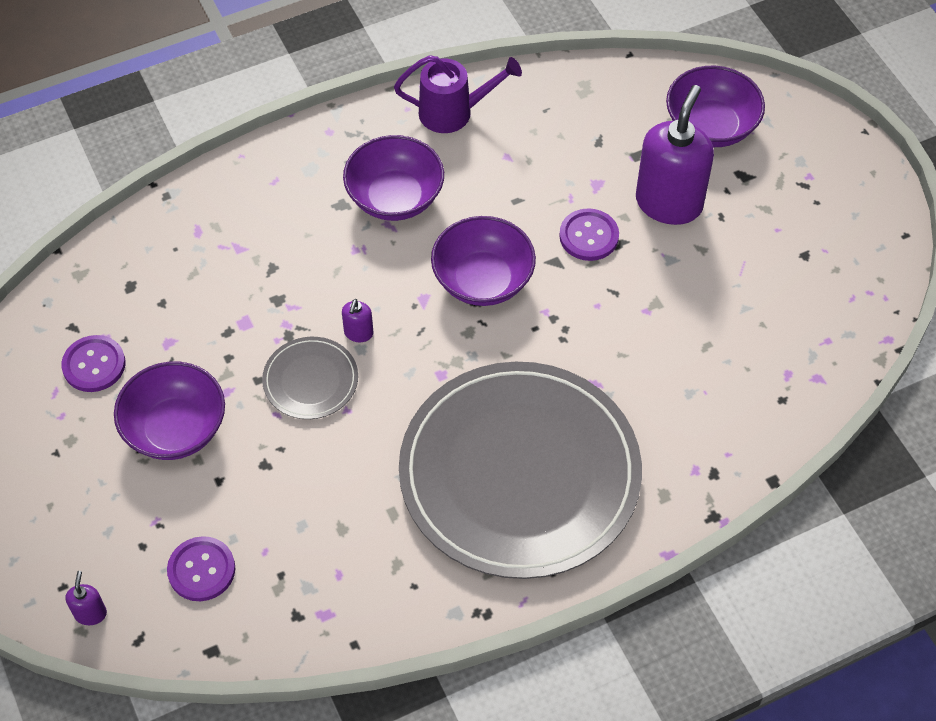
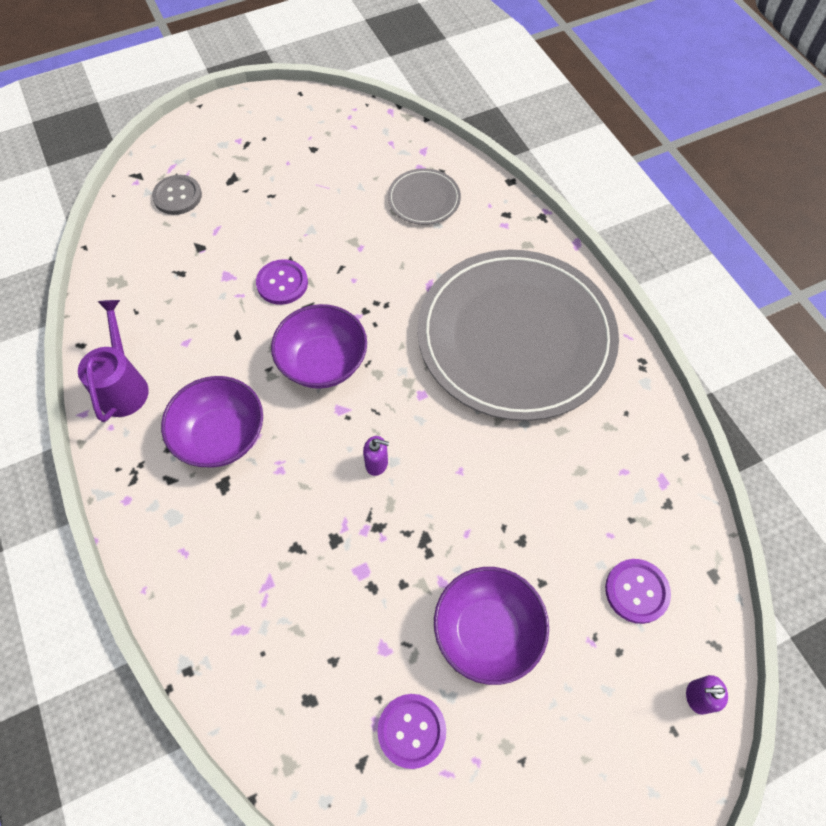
camera: 90 degrees left, 5 degrees up
(310, 380) = (429, 504): grey plate -> grey plate (424, 199)
(669, 203) = (254, 227): purple soap dispenser -> none
(710, 126) = (177, 196): purple bowl -> grey button

